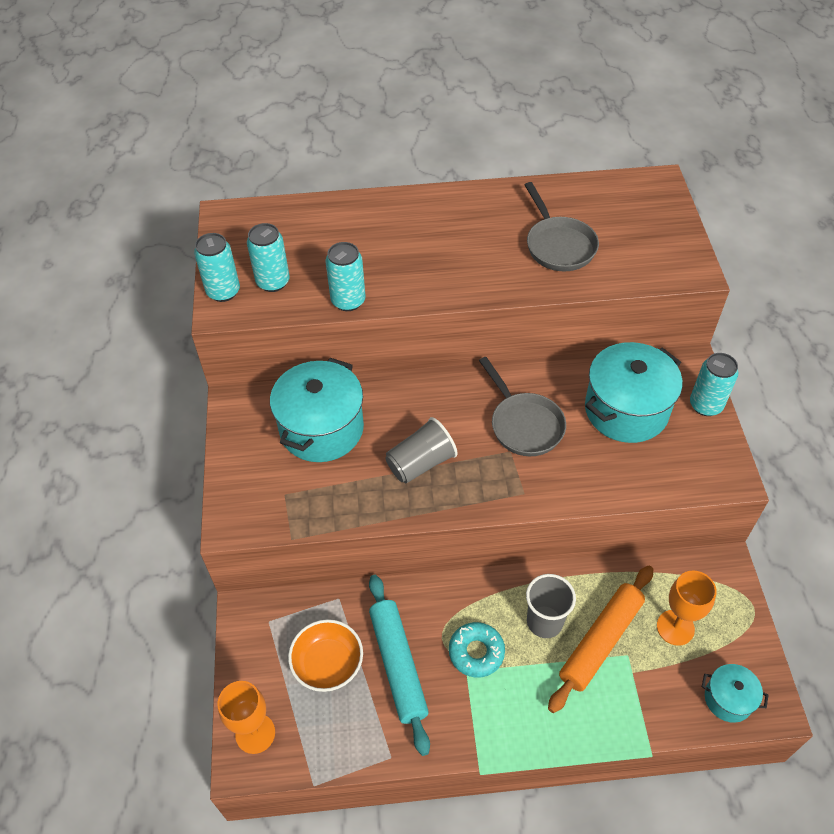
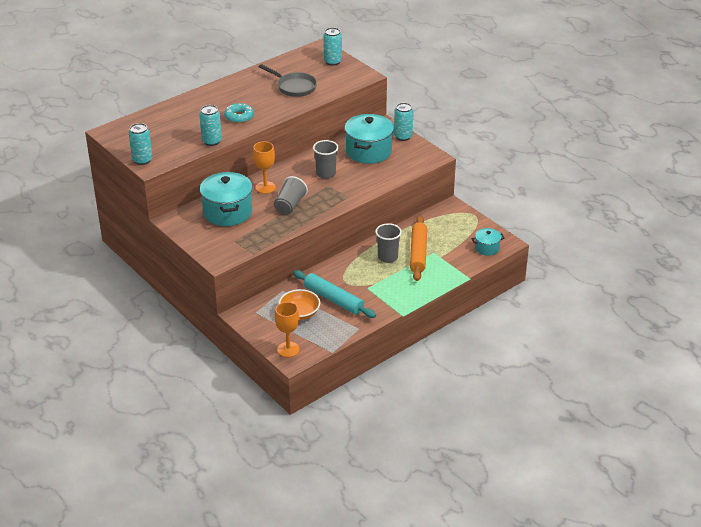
camera: 35 degrees left, 15 degrees down
(273, 282) = (164, 148): turquoise can -> turquoise can (332, 62)
(476, 652) = (366, 280): turquoise donut -> turquoise donut (239, 117)
(524, 424) = (326, 174): grey pan -> grey cup
(675, 627) = (446, 235): orange goblet -> orange goblet (265, 187)

